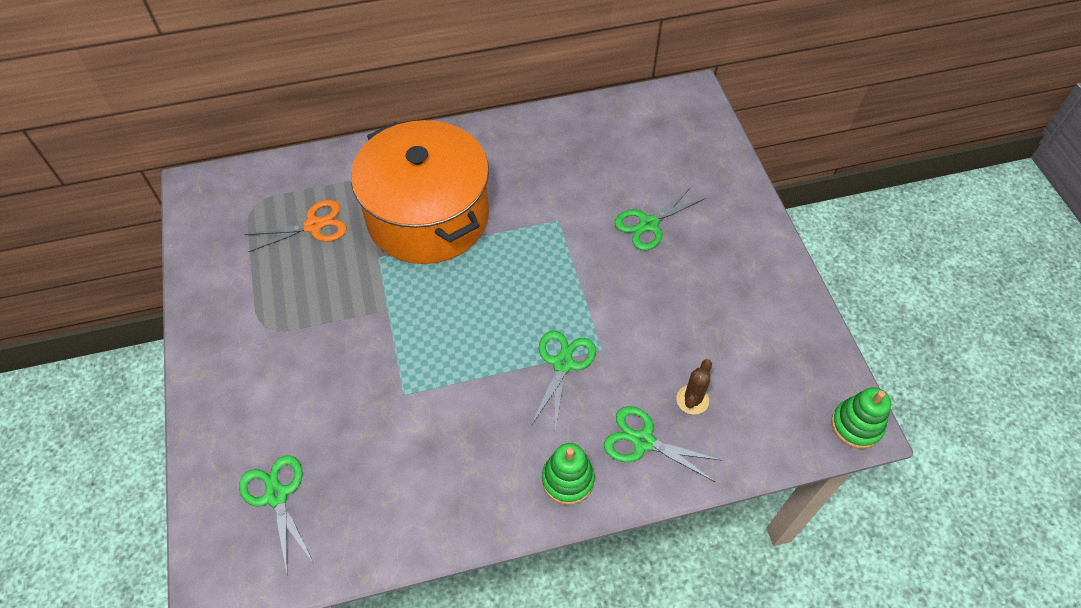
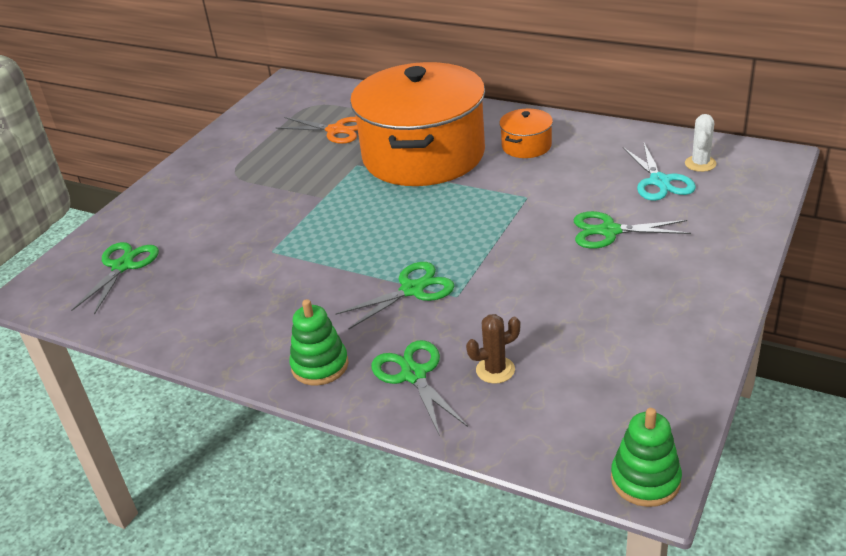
camera: 45 degrees right, 20 degrees down
(505, 164) = (526, 146): none -> orange pot
(639, 155) = (660, 181): none -> turquoise scissors
(650, 123) = (700, 164): none -> white cactus

